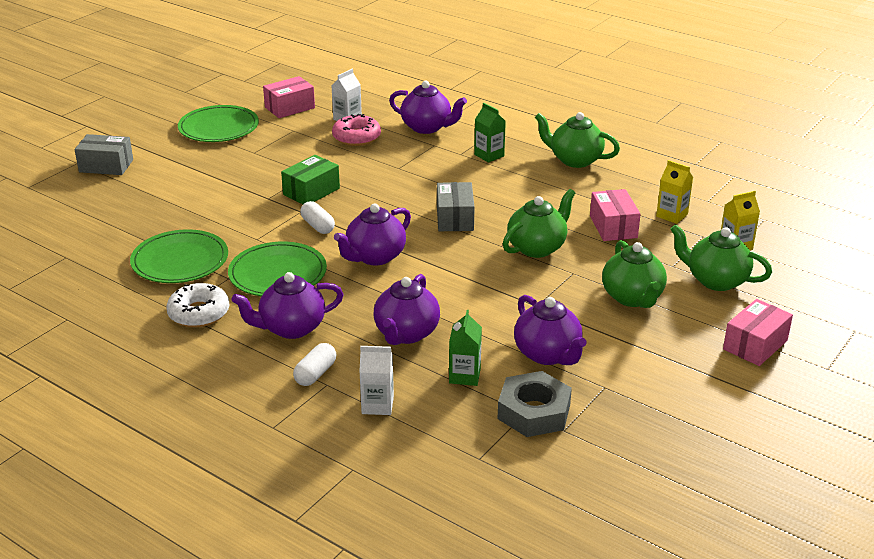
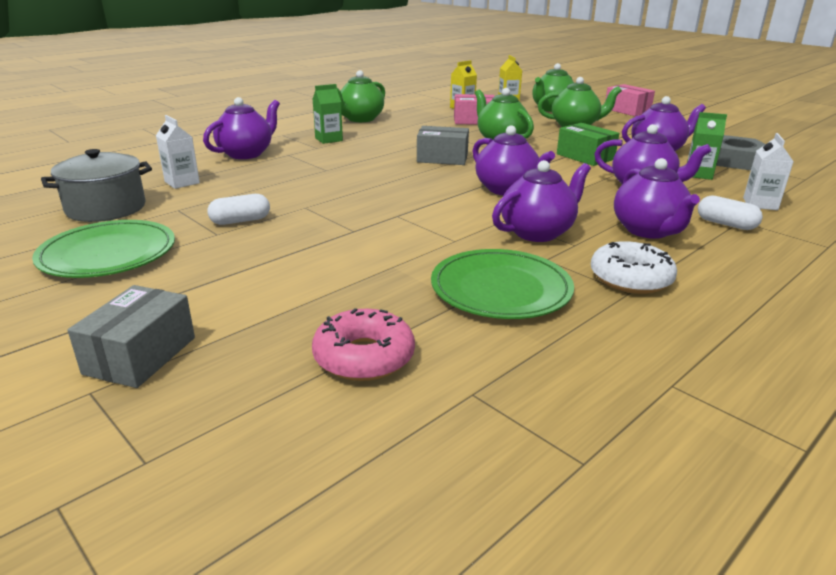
camera: 80 degrees left, 5 degrees down
(278, 273) = (537, 232): green plate -> purple teapot
(290, 107) = (106, 208): pink box -> grey pot
(311, 191) = (352, 208): green box -> green box (585, 157)
(318, 226) = (435, 209): white capsule -> white capsule (240, 221)
(356, 137) = (236, 181): pink donut -> pink donut (364, 357)

